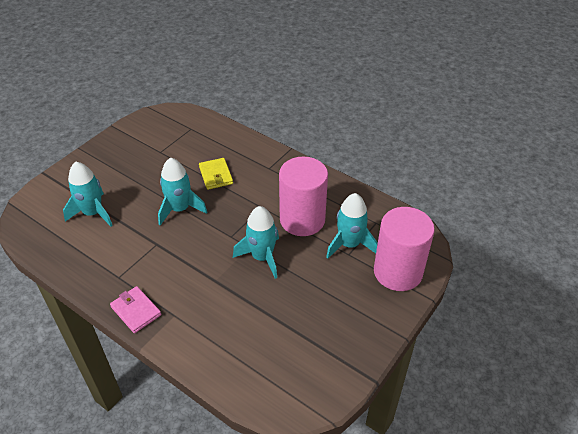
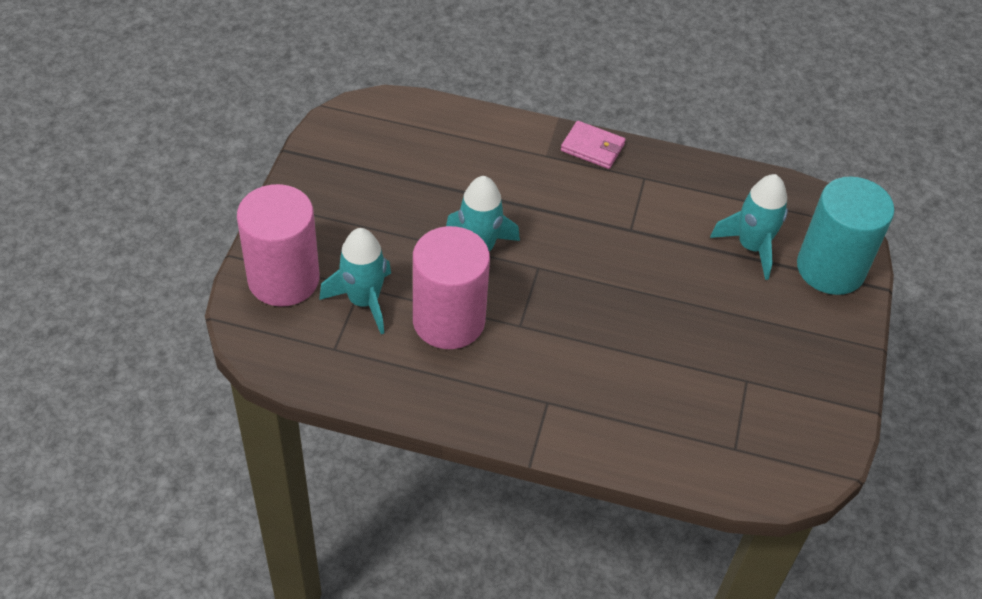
camera: 155 degrees right, 5 degrees up
(61, 189) = (830, 268): none -> turquoise cylinder
(180, 209) = (637, 287): turquoise rocket -> none
(216, 175) = (624, 360): yellow wallet -> none

